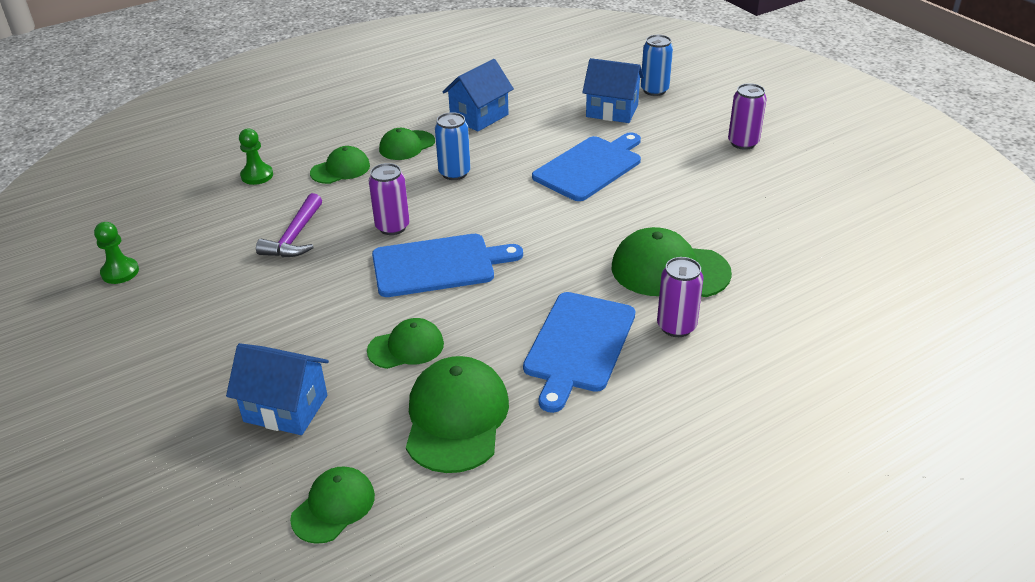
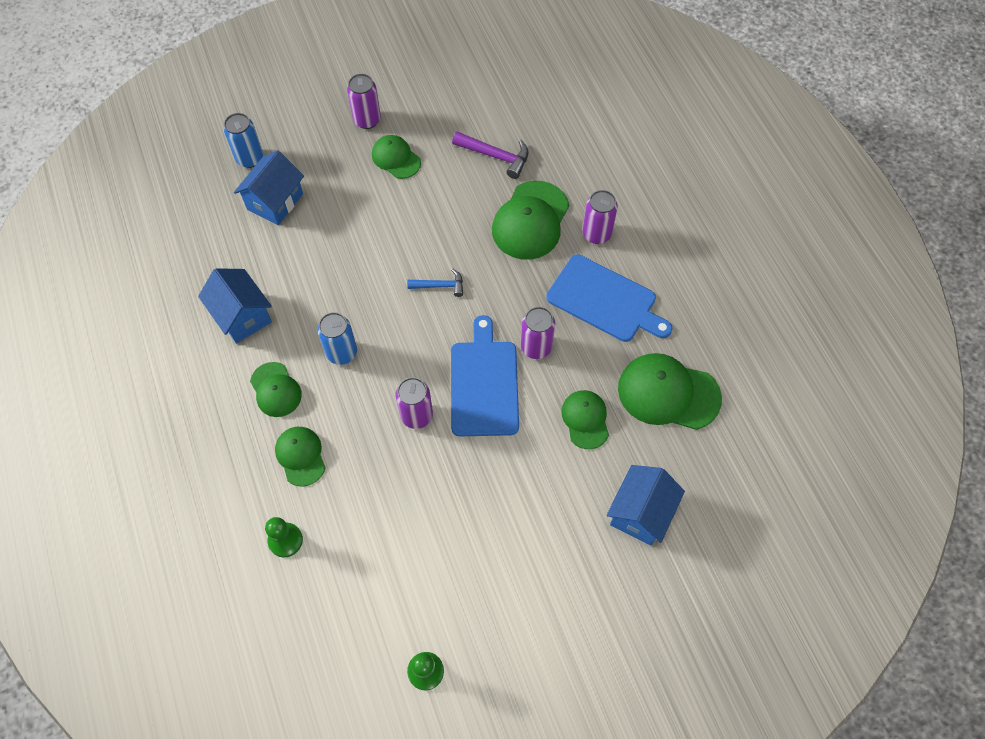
camera: 80 degrees left, 25 degrees up
(295, 237) = (409, 503): purple hammer -> purple hammer (496, 156)
(333, 507) = (742, 481): green cap -> green cap (396, 158)
(494, 297) = (536, 347): none -> purple can
(553, 219) = (440, 286): none -> blue hammer
(590, 167) = (368, 241): blue cutting board -> none

